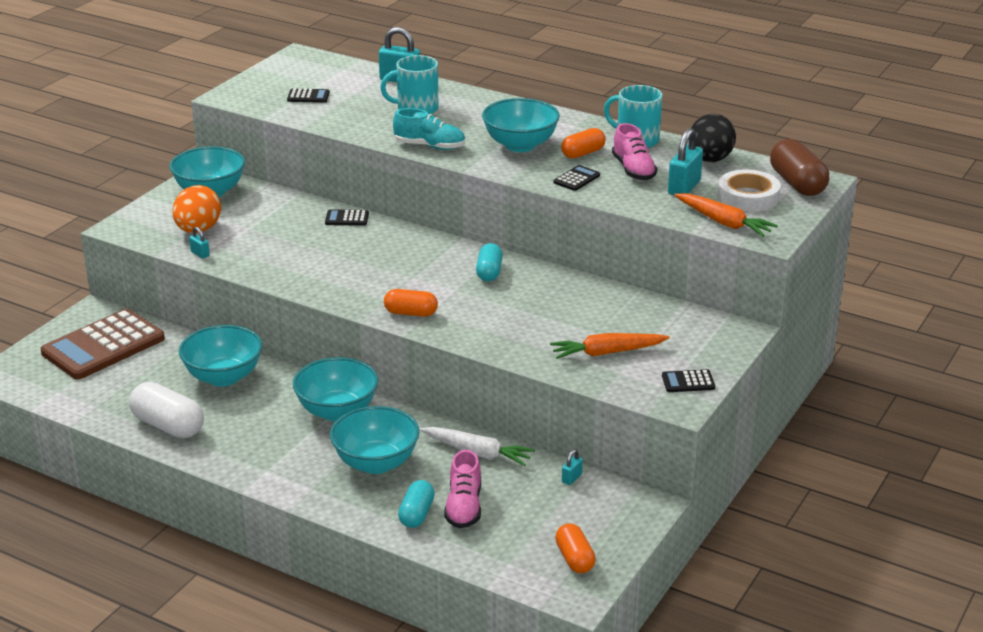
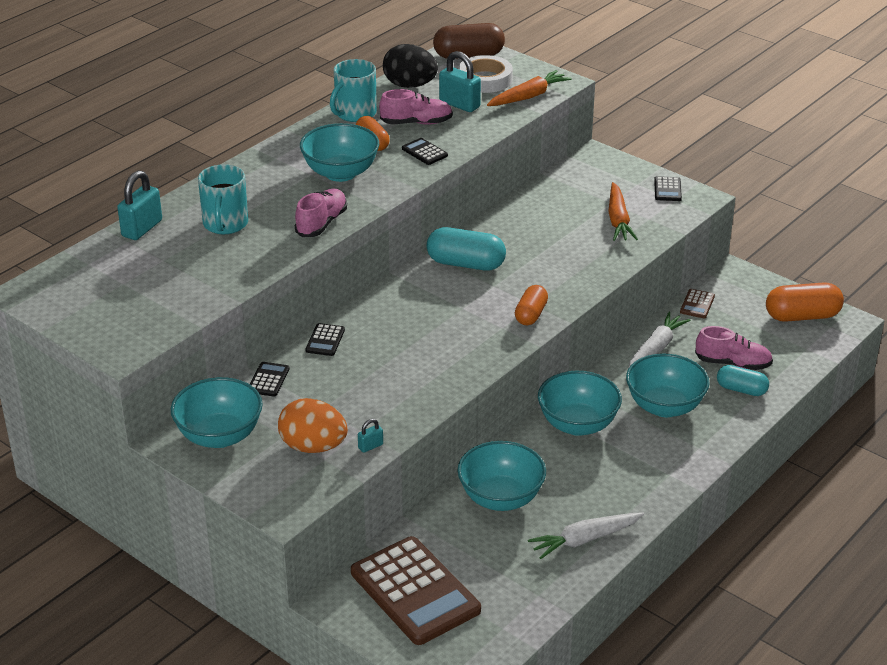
camera: 80 degrees left, 5 degrees up
(168, 426) = (585, 539): white capsule -> white carrot
(308, 96) = (155, 292): black calculator -> black calculator (268, 380)
(430, 146) = (322, 223): turquoise shoe -> pink shoe
(489, 272) = (465, 264): turquoise capsule -> turquoise capsule, size x1.57
(572, 478) = (697, 304): turquoise padlock -> brown calculator
(574, 559) = (802, 316): orange capsule -> orange capsule, size x1.57

